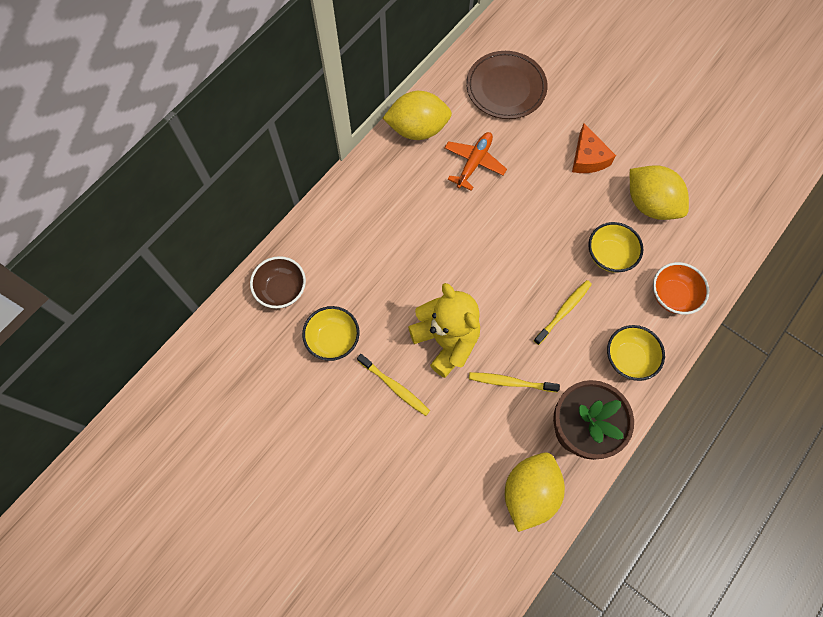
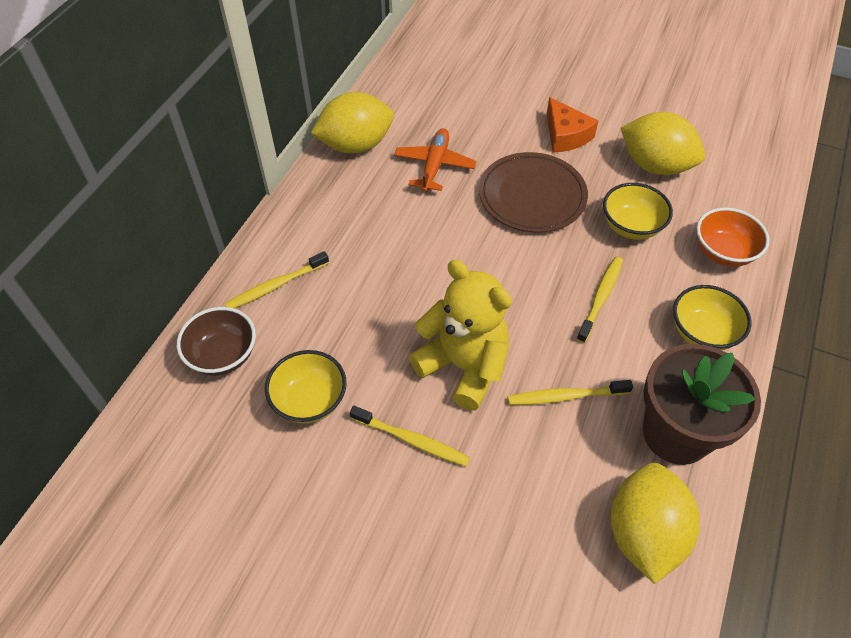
camera: 15 degrees left, 15 degrees down
(329, 242) = (275, 286): none -> yellow toothbrush
(506, 87) = (447, 88): brown plate -> brown plate (532, 196)

